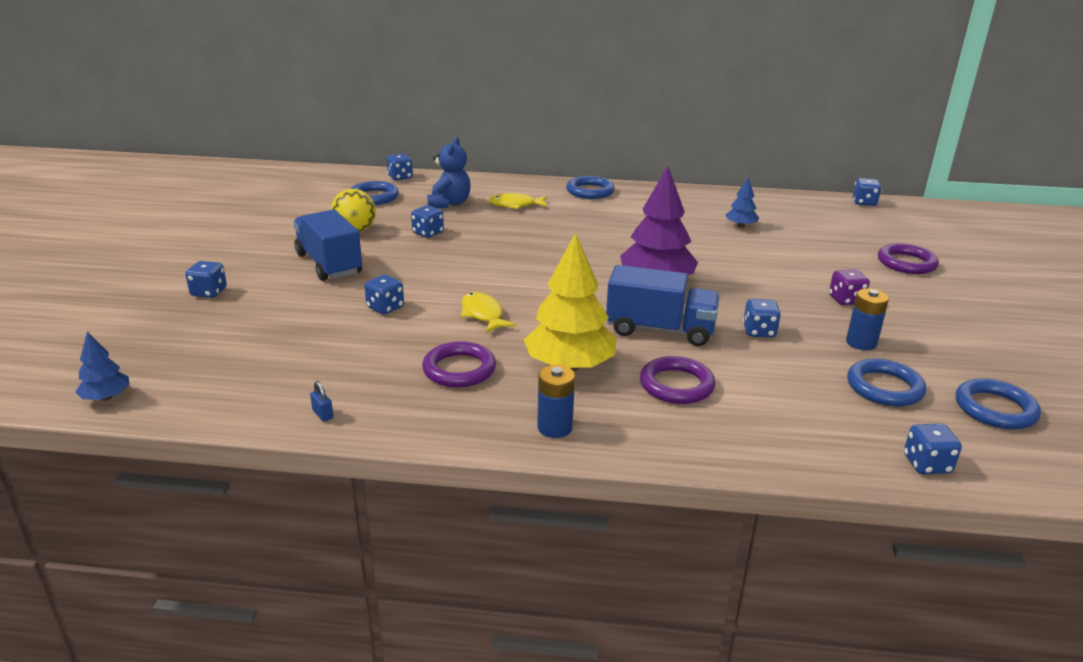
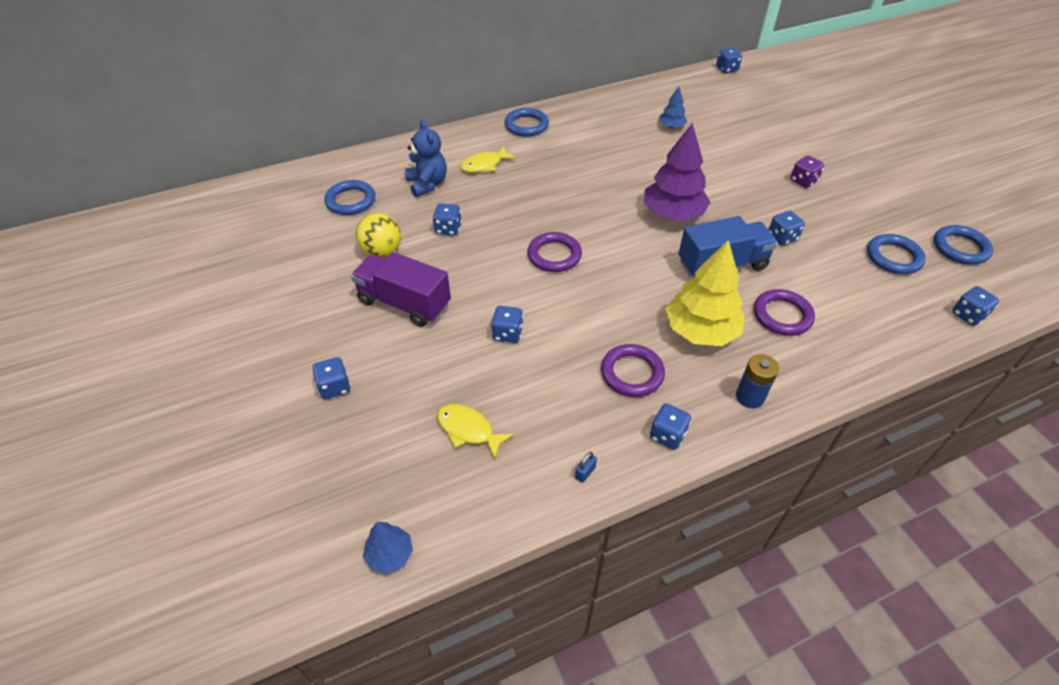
camera: 30 degrees left, 20 degrees up
(323, 414) = (585, 472): blue padlock -> blue padlock turned 75 degrees counterclockwise
(329, 264) = (404, 303): blue truck -> purple truck
(400, 177) = (347, 165): blue dice -> blue dice (667, 435)
(483, 314) = (589, 306): yellow fish -> yellow fish (468, 430)
(861, 343) = (847, 220): blue battery -> none
(906, 263) = (805, 127): purple ring -> purple ring (554, 255)

